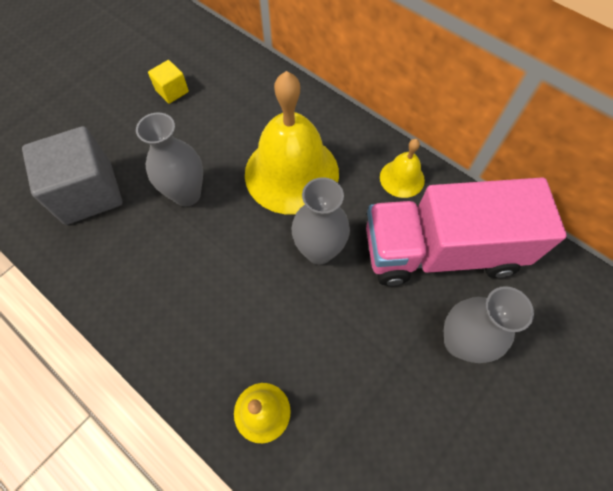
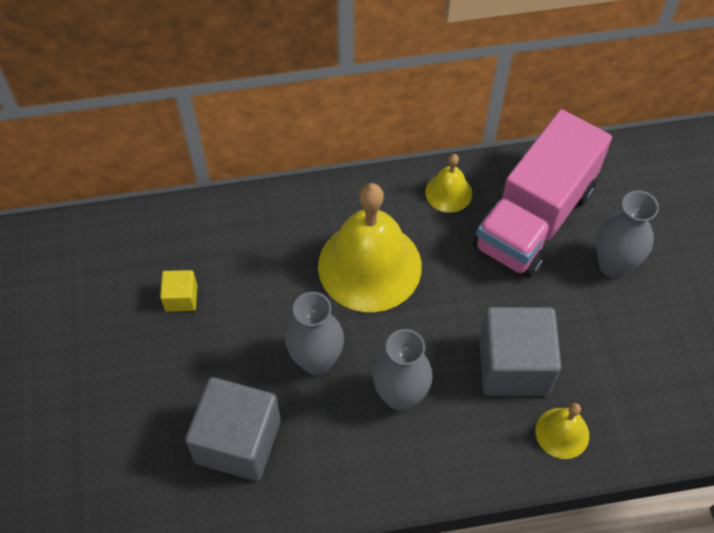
camera: 50 degrees left, 5 degrees down
(293, 329) = (513, 365): none -> grey cube
(319, 251) = (462, 299): grey vase -> grey vase (400, 396)

